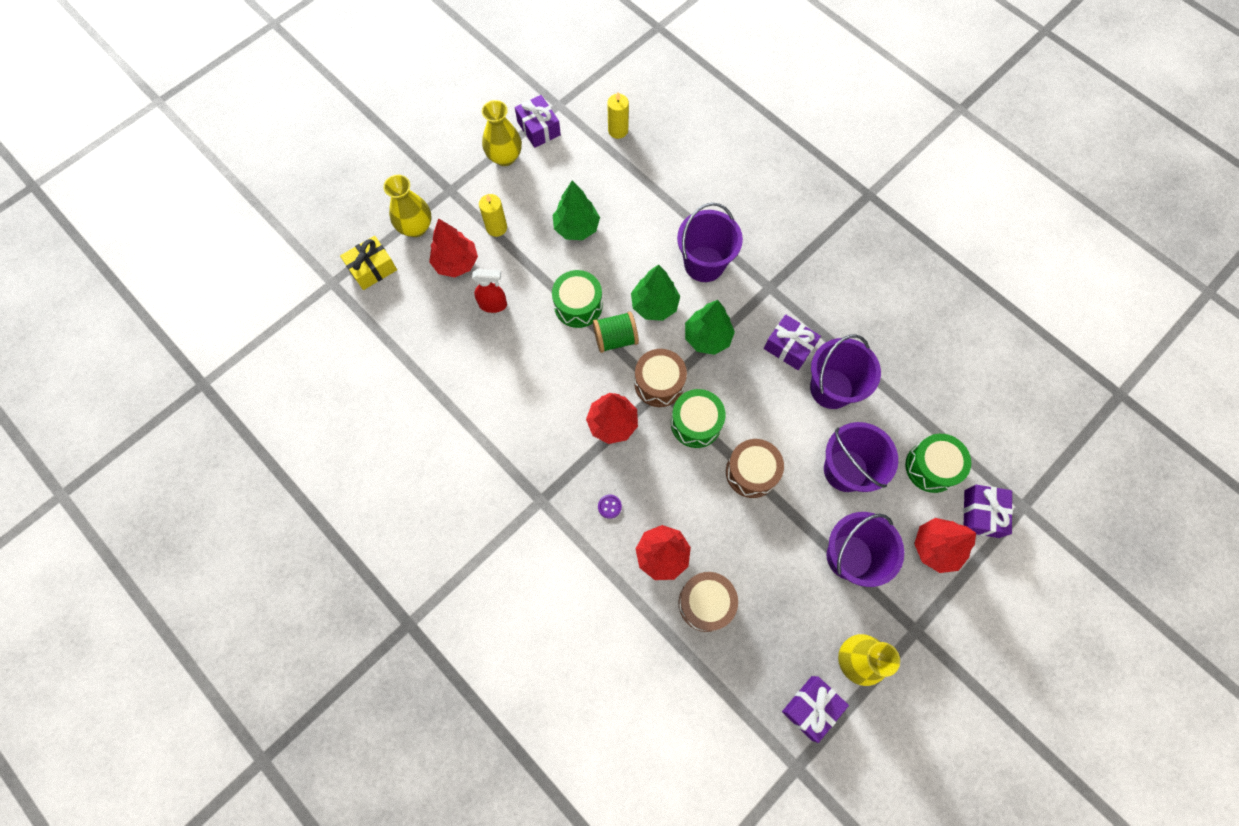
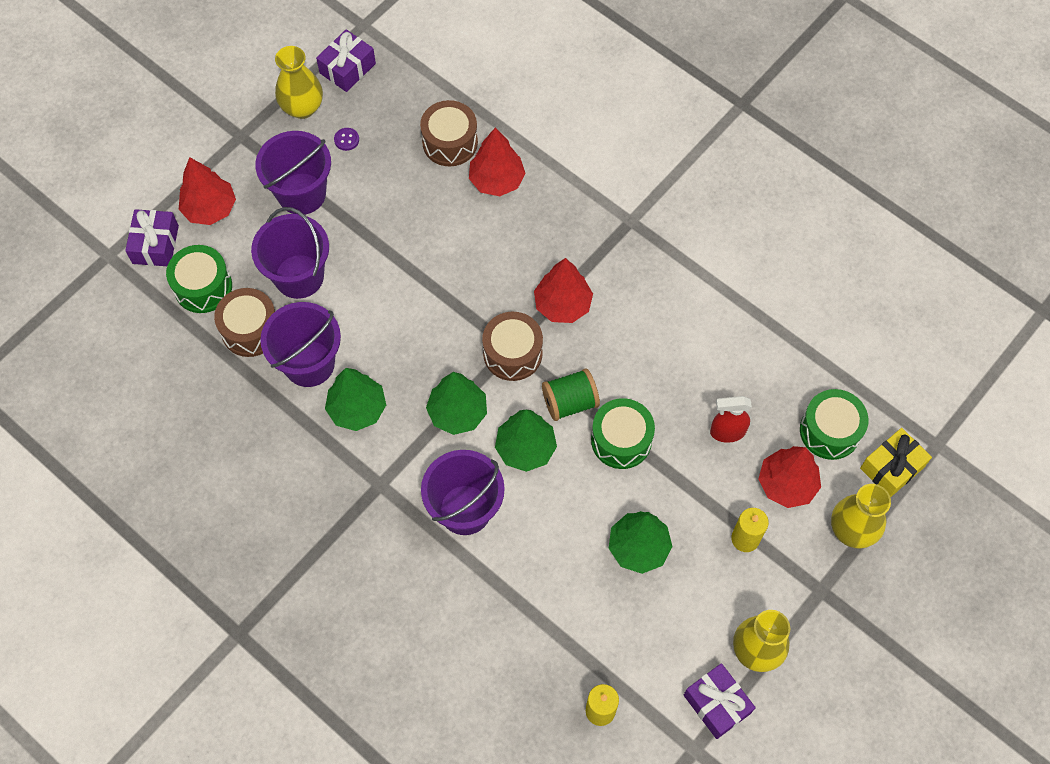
camera: 175 degrees right, 5 degrees down
(609, 506) = (556, 221): purple button -> purple button (346, 140)
(696, 423) = (467, 312): green drum -> green drum (830, 431)
(751, 472) = (404, 266): brown drum -> brown drum (250, 330)
(789, 347) = (357, 409): purple gift -> green tree

